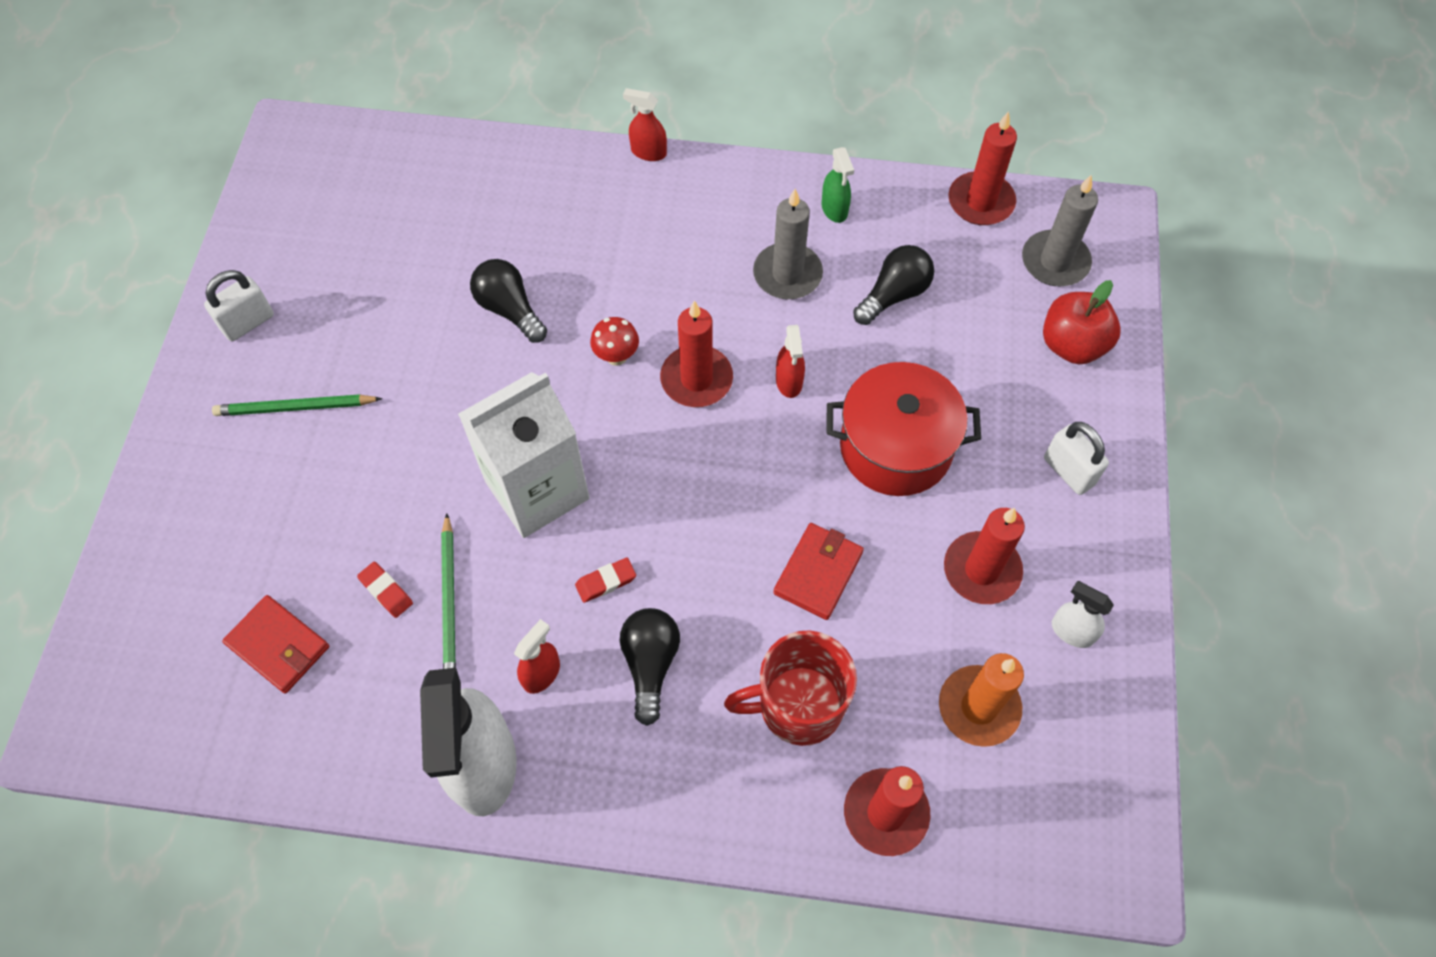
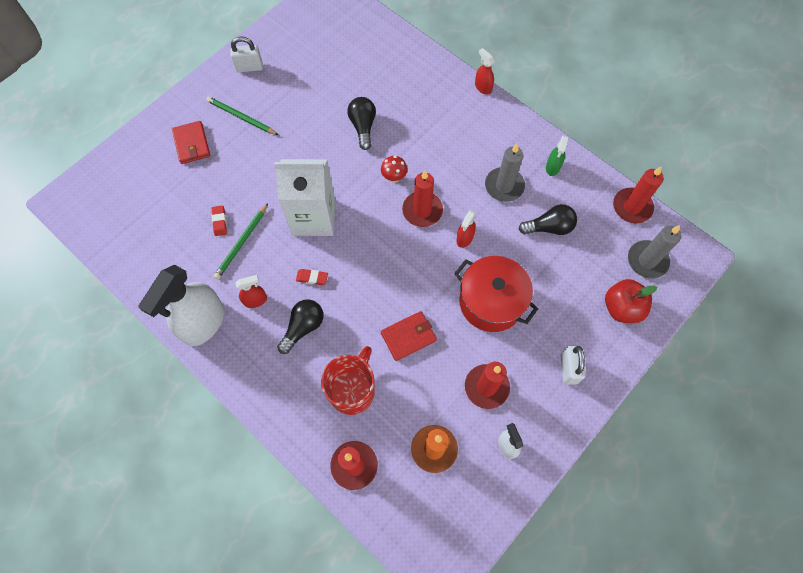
camera: 35 degrees right, 5 degrees up
(278, 646) = (162, 217): red wallet -> red wallet (192, 144)
(798, 706) = (352, 390): red mug -> red mug turned 90 degrees clockwise

